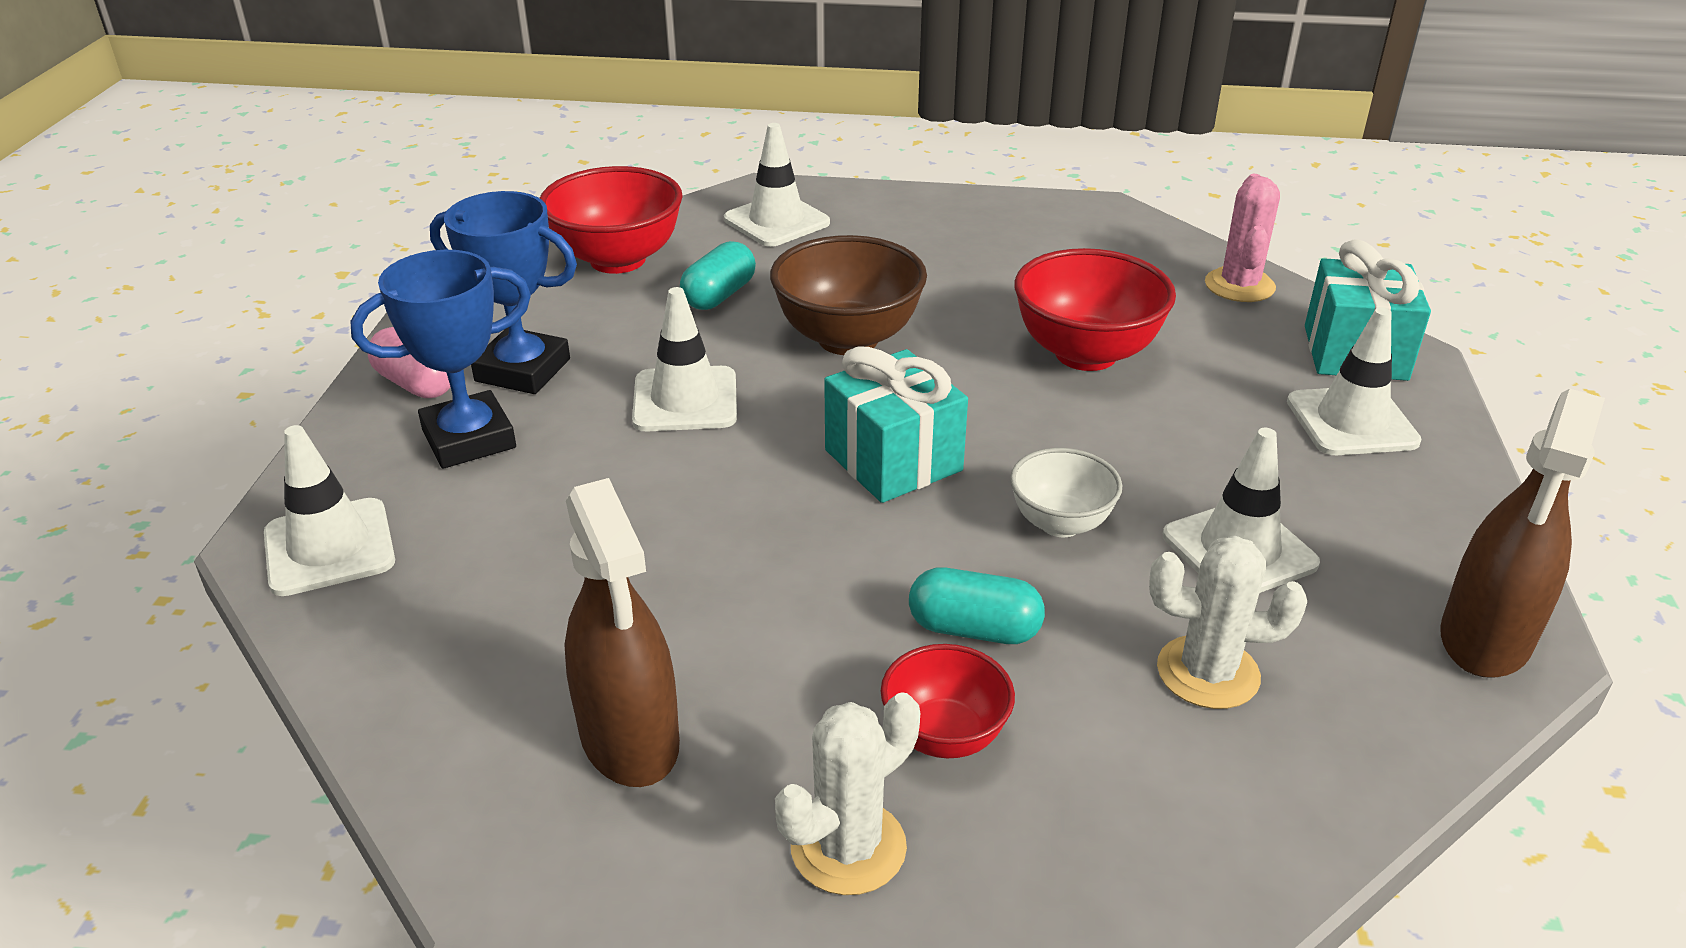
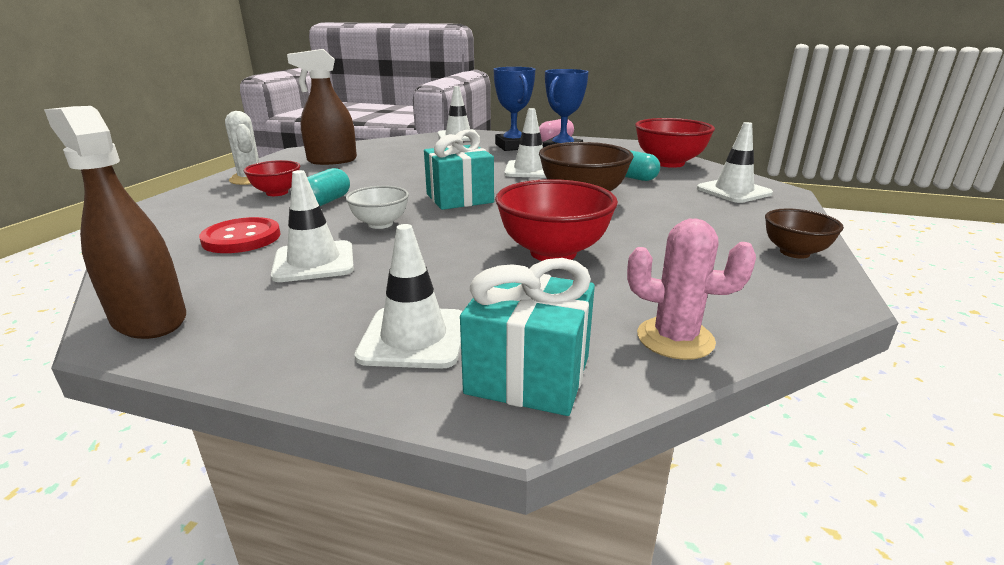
camera: 100 degrees right, 10 degrees down
(999, 211) = (794, 252): none -> brown bowl
(1208, 673) = (241, 238): white cactus -> red button

